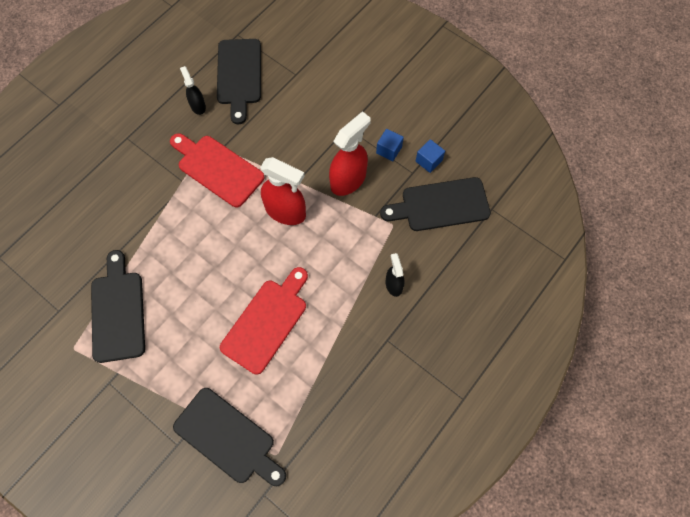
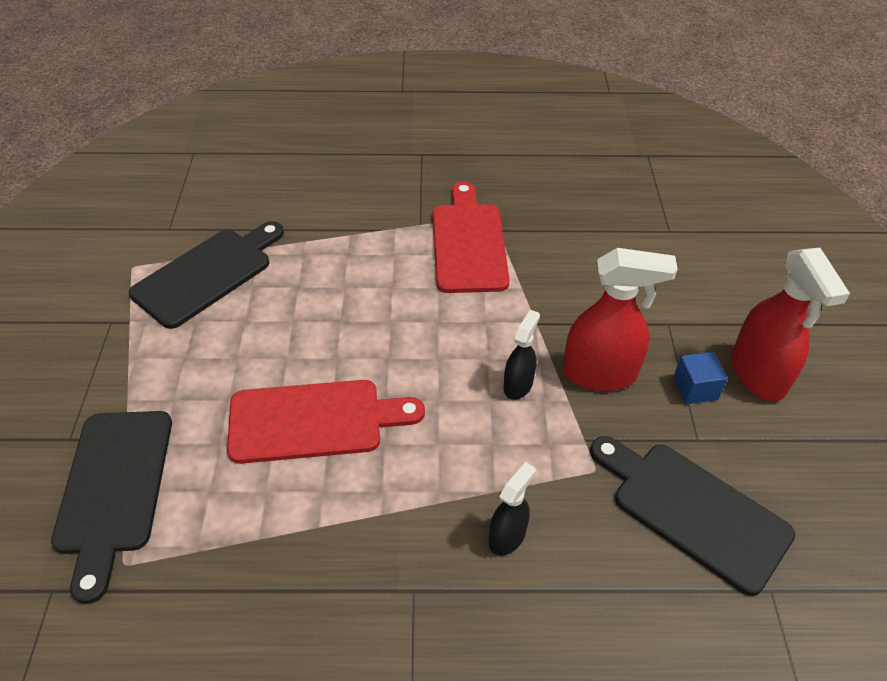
camera: 50 degrees right, 20 degrees down
(198, 106) = (524, 180): black spray bottle -> black spray bottle (518, 385)
(239, 75) = (602, 187): black cutting board -> none
(286, 211) = (484, 339): red spray bottle -> red spray bottle (758, 375)
(428, 161) = (738, 447): blue cube -> none

